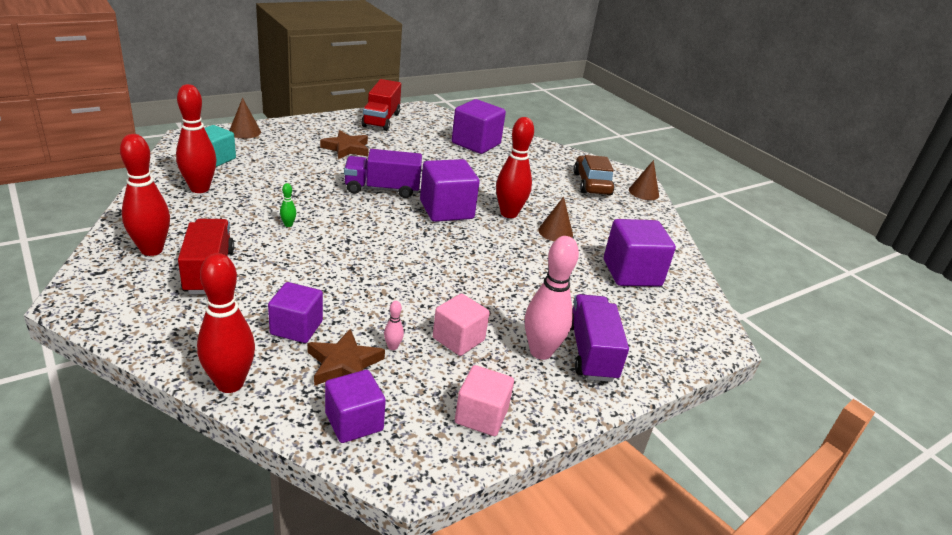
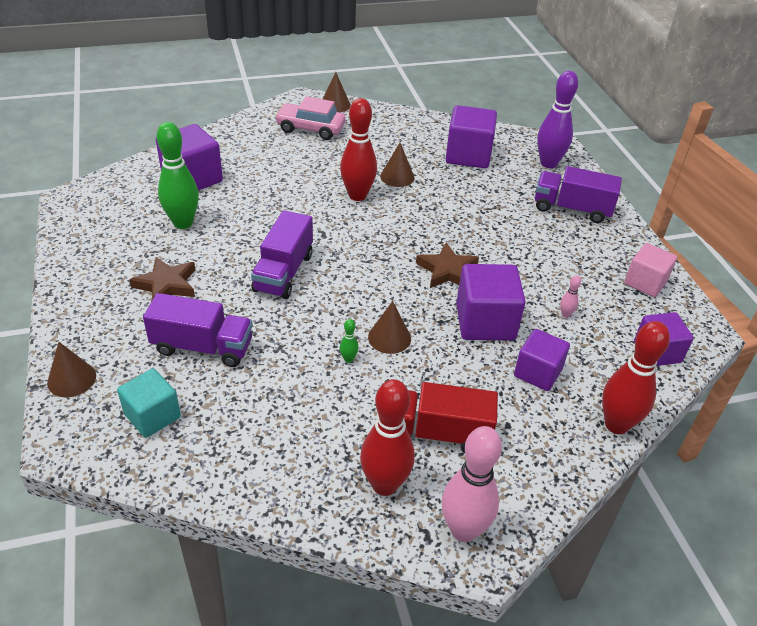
camera: 70 degrees left, 10 degrees up
(200, 188) = (238, 435): red bowling pin -> none
(285, 167) = (202, 347): none -> purple truck
(320, 242) = (389, 337): none -> brown cone
(344, 364) = (588, 348): brown star -> brown star (447, 270)
(381, 120) = (90, 240): red truck -> none
(419, 146) = (183, 223): none -> green bowling pin
(446, 210) = (341, 234): purple cube -> purple cube (485, 322)
(458, 339) = (555, 274): pink cube -> none
(540, 352) = (571, 234): pink bowling pin -> pink bowling pin (463, 530)
(591, 184) = (310, 129): brown car -> pink car
(670, 332) = (548, 163): none -> purple bowling pin

